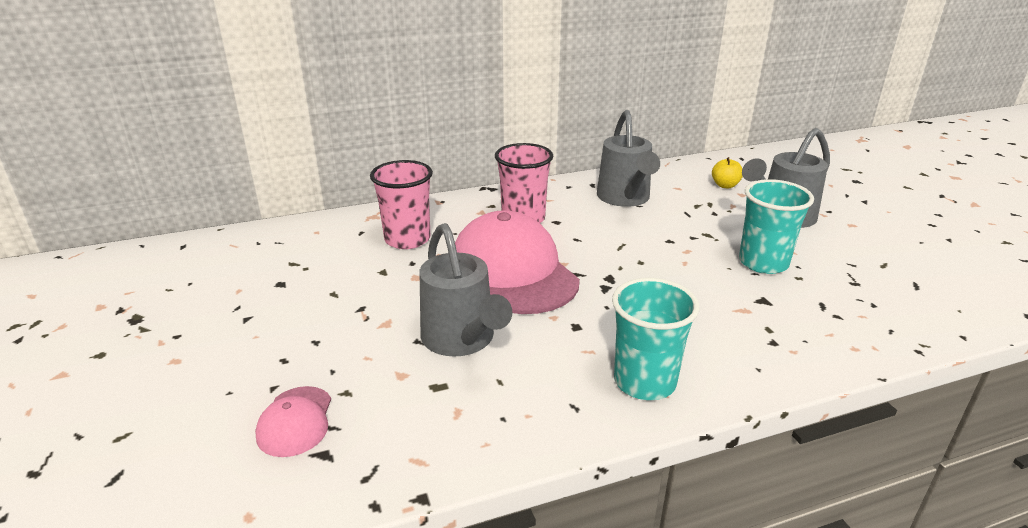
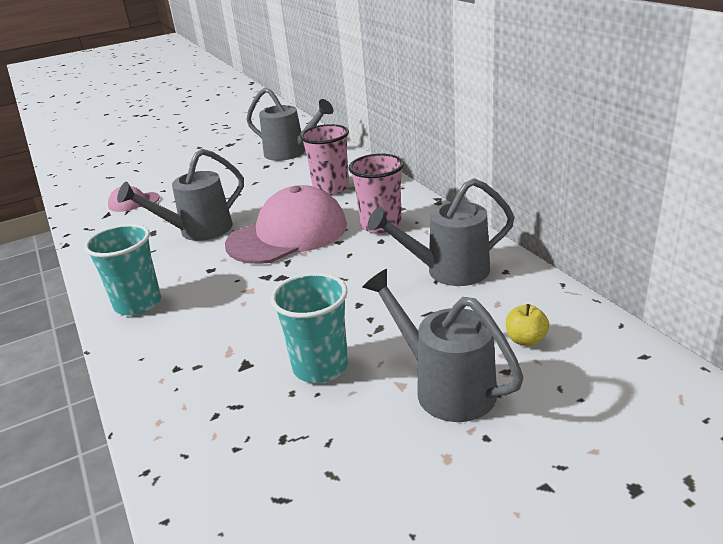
camera: 85 degrees right, 0 degrees up
(254, 262) = (290, 153): none -> grey watering can

